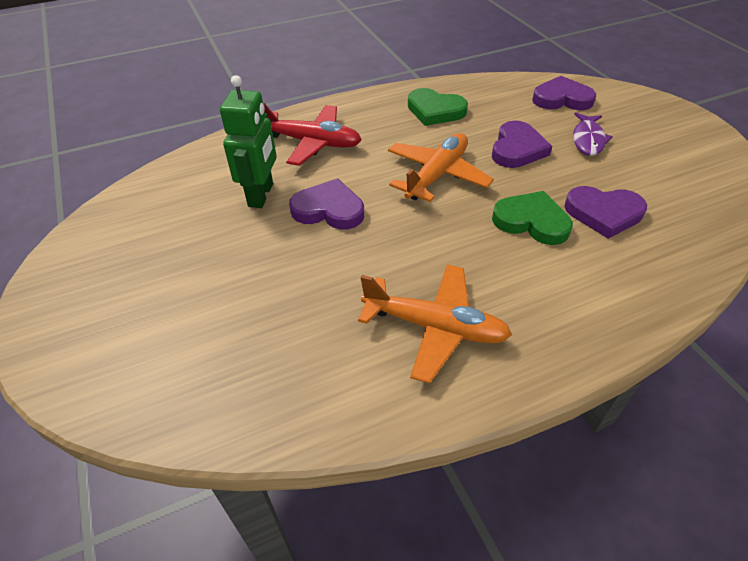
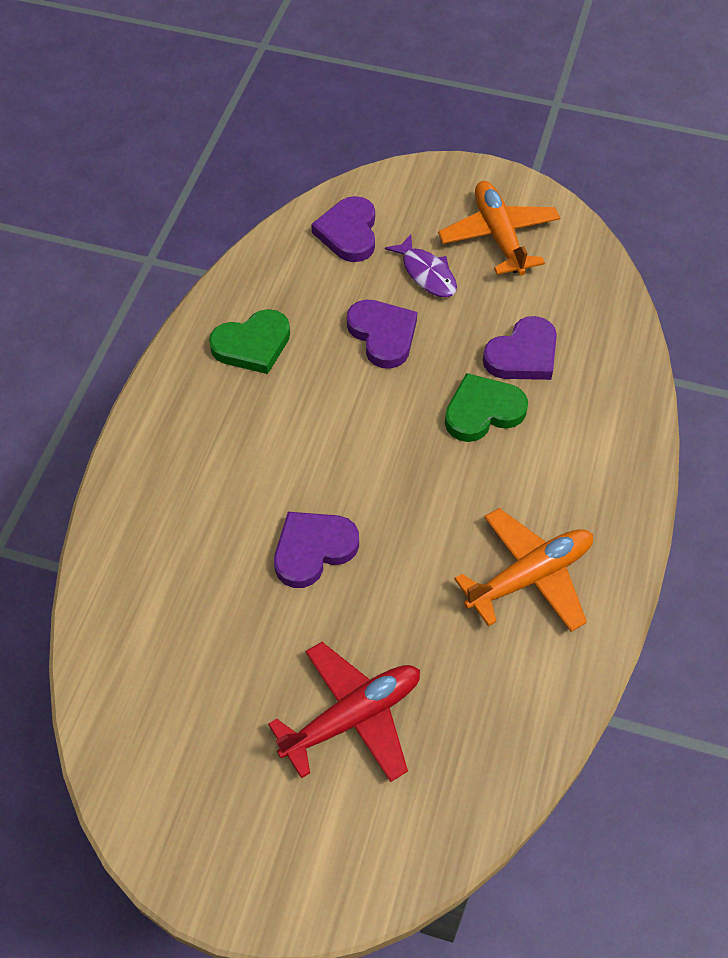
camera: 50 degrees left, 10 degrees up
(261, 195) = (231, 592): green robot -> none
(312, 142) = (189, 489): red plane -> red plane (353, 717)
(437, 175) = (353, 427): orange plane -> orange plane (498, 236)
(562, 99) = (348, 233): purple heart -> purple heart turned 45 degrees counterclockwise

